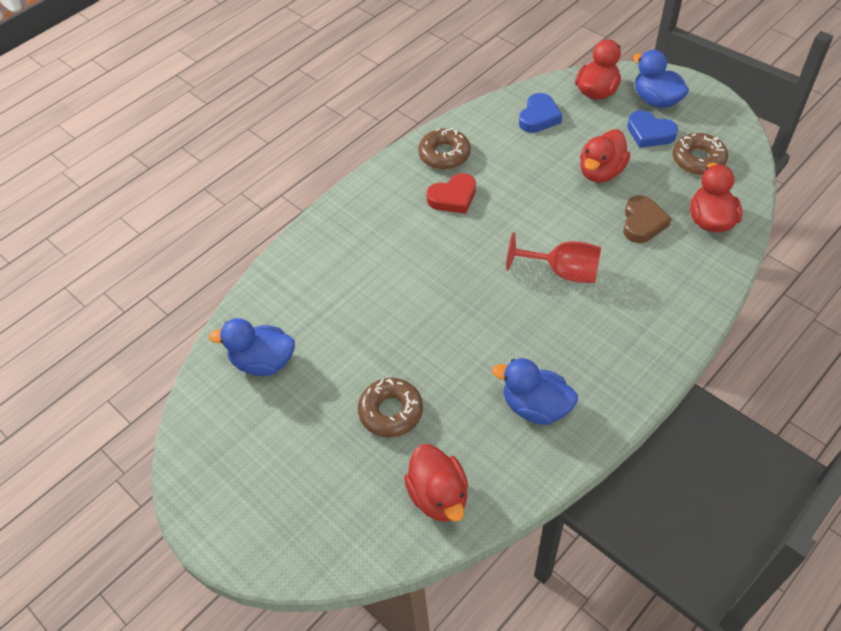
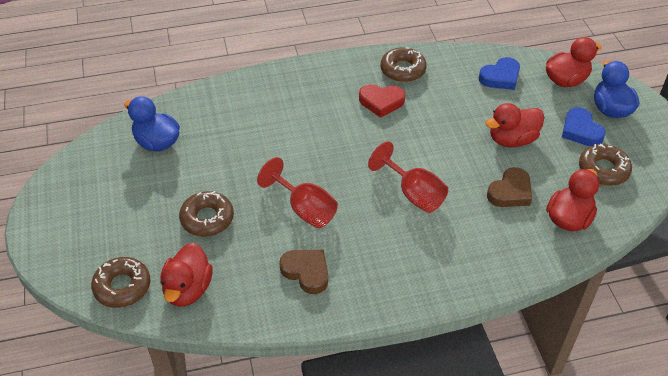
camera: 30 degrees right, 5 degrees down
(369, 536) = (122, 286): none -> brown donut
(477, 345) = (305, 209): none -> red goblet
(535, 407) = (306, 272): blue duck -> brown heart

